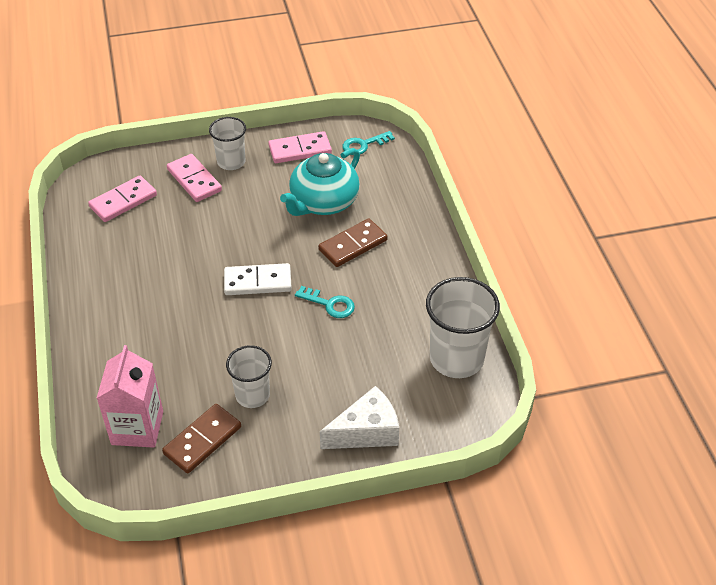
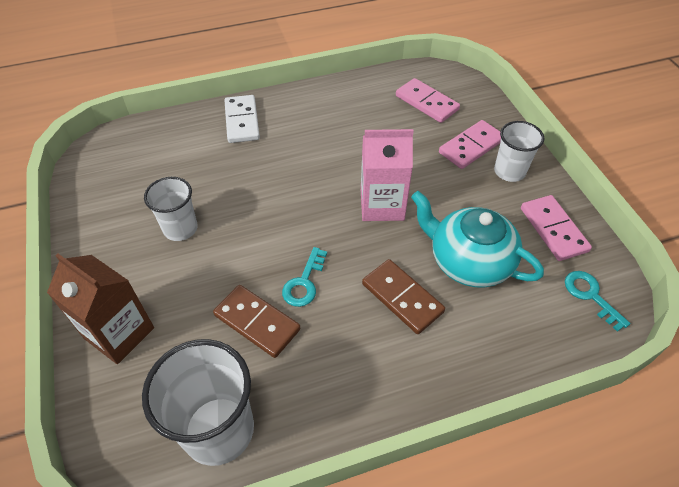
camera: 85 degrees right, 5 degrees up
(137, 428) = (153, 154): pink carton -> pink carton (382, 205)
(202, 440) = (132, 198): brown domino -> brown domino (257, 322)
(257, 282) = (332, 215): white domino -> white domino (242, 121)
(366, 431) = (119, 333): white cheese -> brown carton

